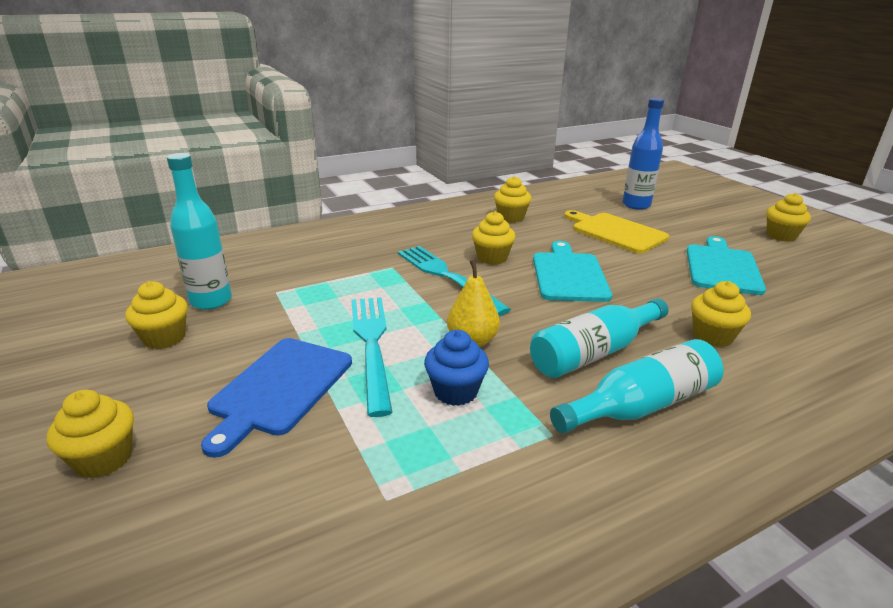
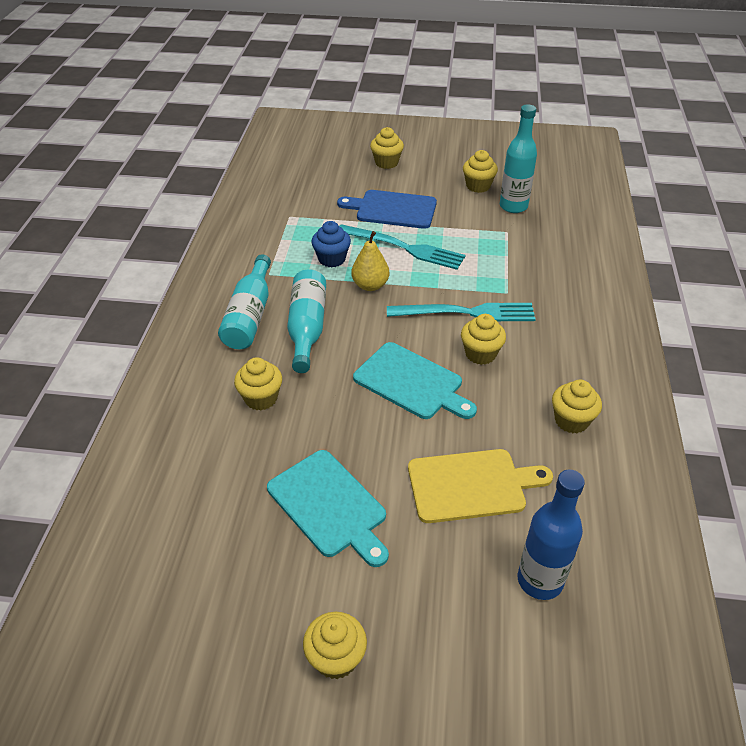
camera: 125 degrees right, 15 degrees up
(279, 388) = (392, 209): blue cutting board -> blue cutting board turned 45 degrees counterclockwise

